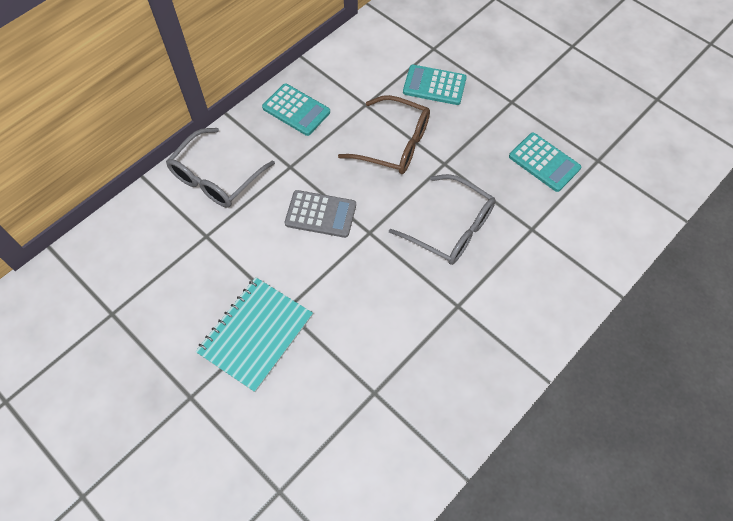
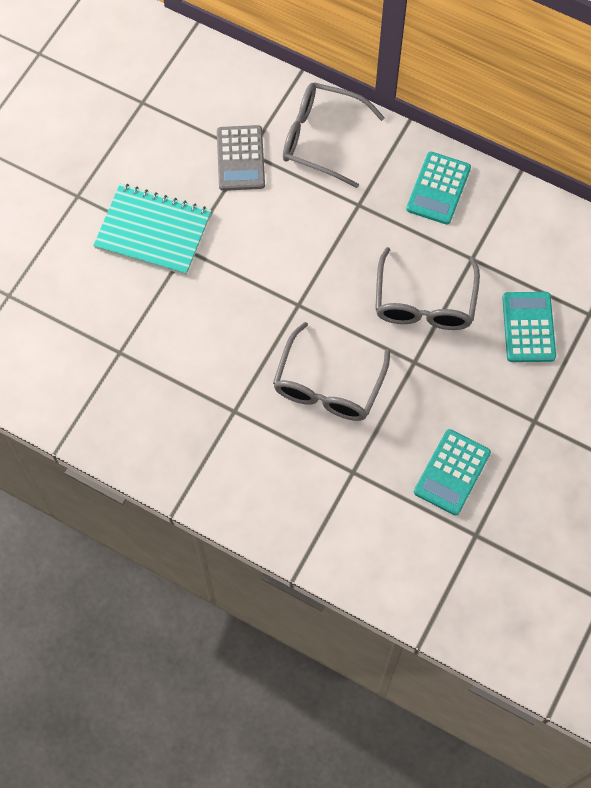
camera: 75 degrees right, 5 degrees up
(320, 214) = (306, 251): grey calculator -> grey calculator (240, 158)
(394, 144) = (424, 302): brown glasses -> grey glasses

